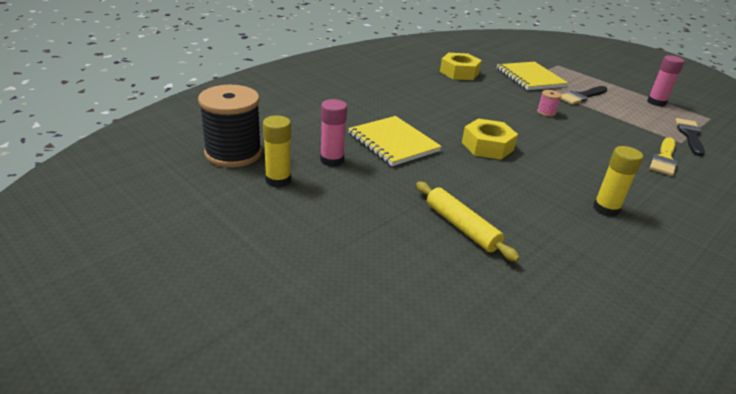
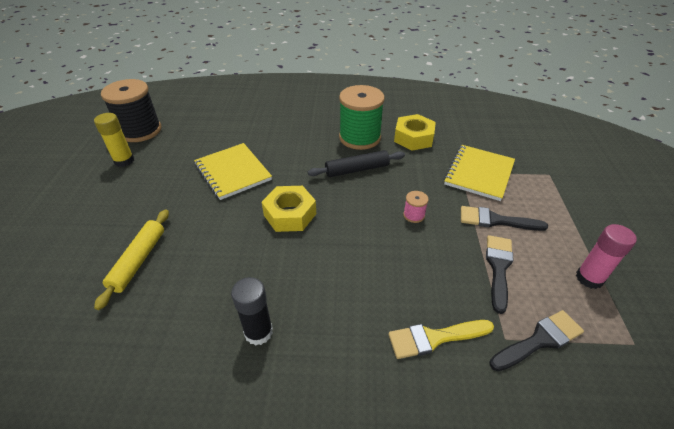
camera: 50 degrees right, 10 degrees up
(332, 160) = (173, 164): pink glue stick -> none
(393, 142) = (232, 172): yellow notebook -> yellow notebook turned 45 degrees counterclockwise
(428, 85) = (360, 137): none -> green spool
(467, 103) = (357, 169): none -> black rolling pin
(606, 209) = (258, 332): yellow glue stick -> black glue stick
(624, 116) = (498, 268): none -> black brush

